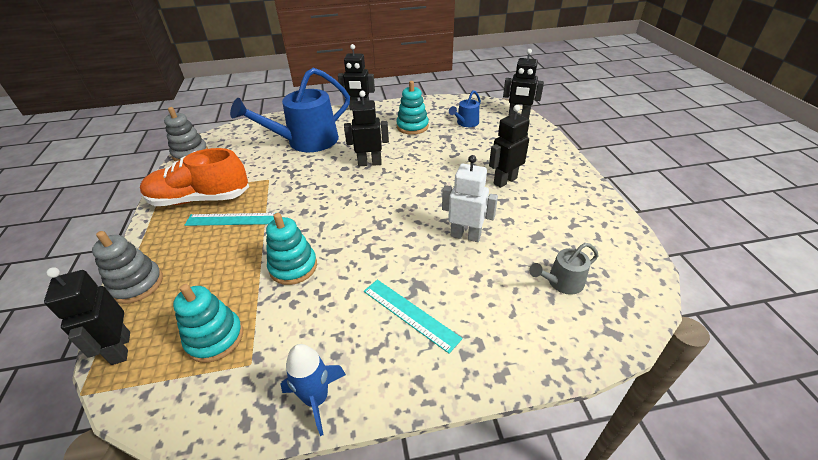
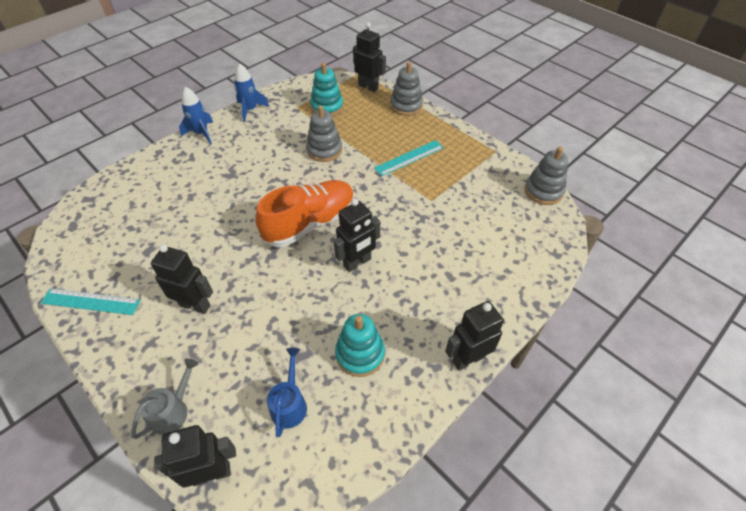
camera: 145 degrees right, 10 degrees up
(200, 199) = (458, 160): orange shoe -> orange shoe (310, 223)
(293, 267) = (324, 150): turquoise stacking toy -> grey stacking toy
(306, 141) = (458, 261): blue watering can -> none
(410, 314) = (225, 157): turquoise ruler -> turquoise ruler (91, 301)
(420, 383) = (201, 133): none -> blue rocket
(465, 235) = (212, 223): white robot -> none
(505, 181) = (195, 305): black robot -> black robot turned 90 degrees counterclockwise
(561, 282) = (124, 217): grey watering can -> grey watering can (172, 411)

